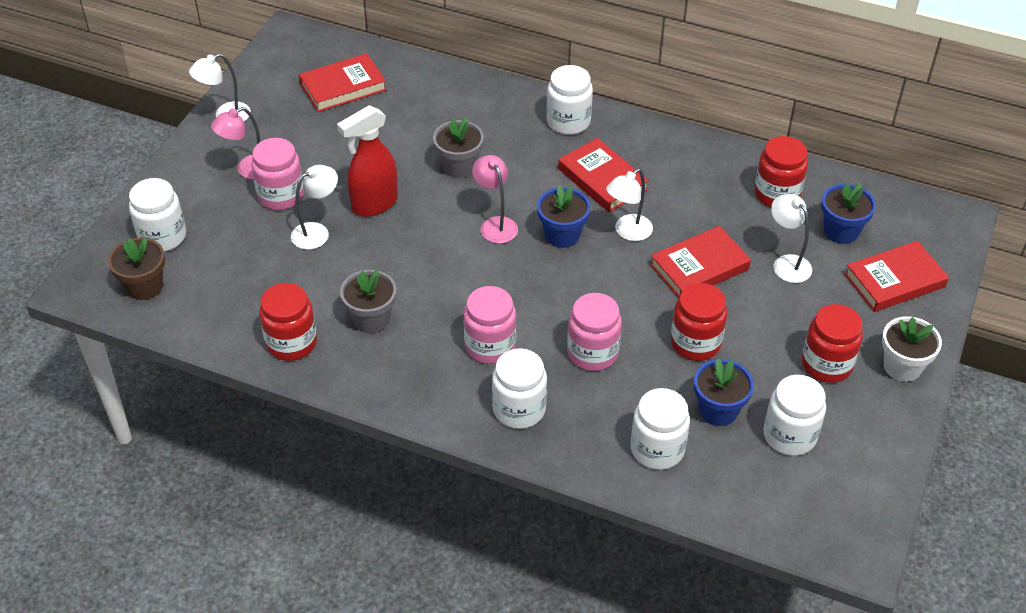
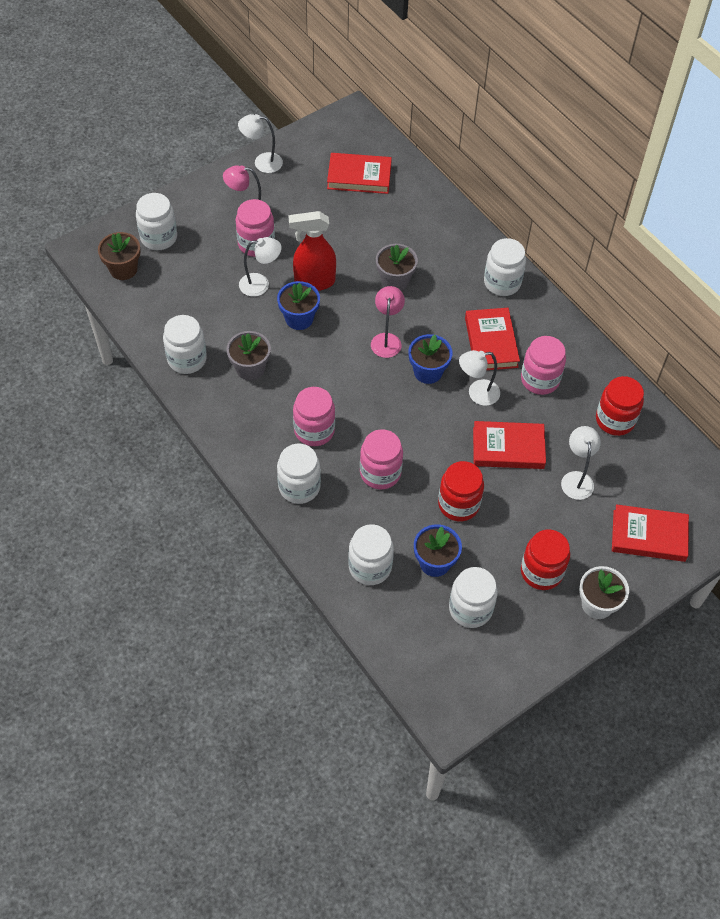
camera: 30 degrees right, 10 degrees up
(291, 343) = (187, 359): red jar -> white jar
(677, 191) = (540, 380): none -> pink jar
(841, 231) = (640, 475): blue flower pot -> blue flower pot (299, 318)

